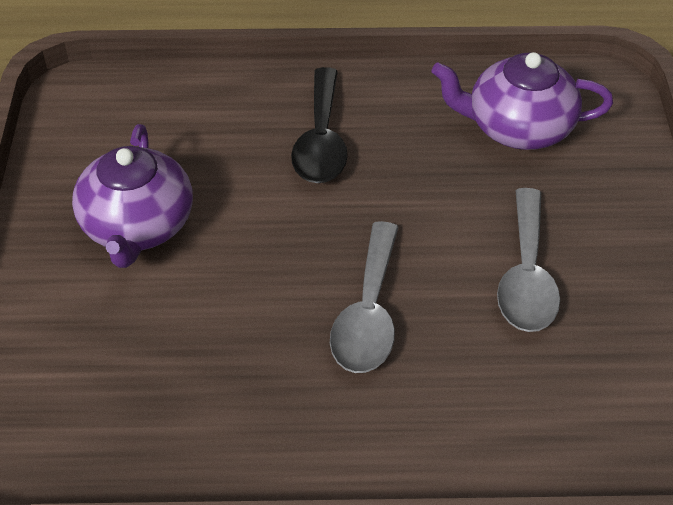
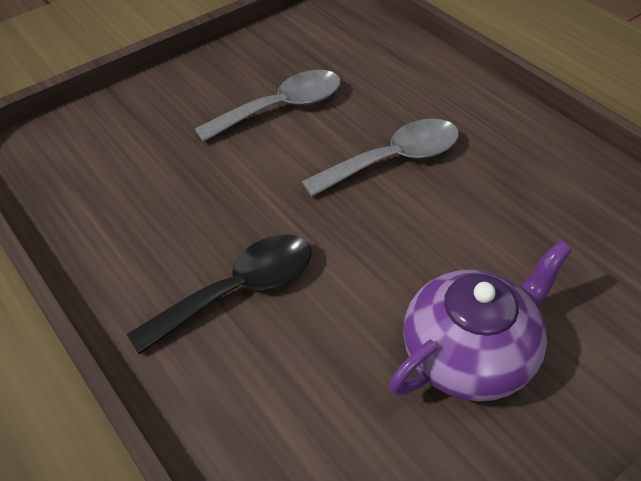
camera: 125 degrees left, 0 degrees up
(518, 128) = (120, 176): purple teapot -> none

